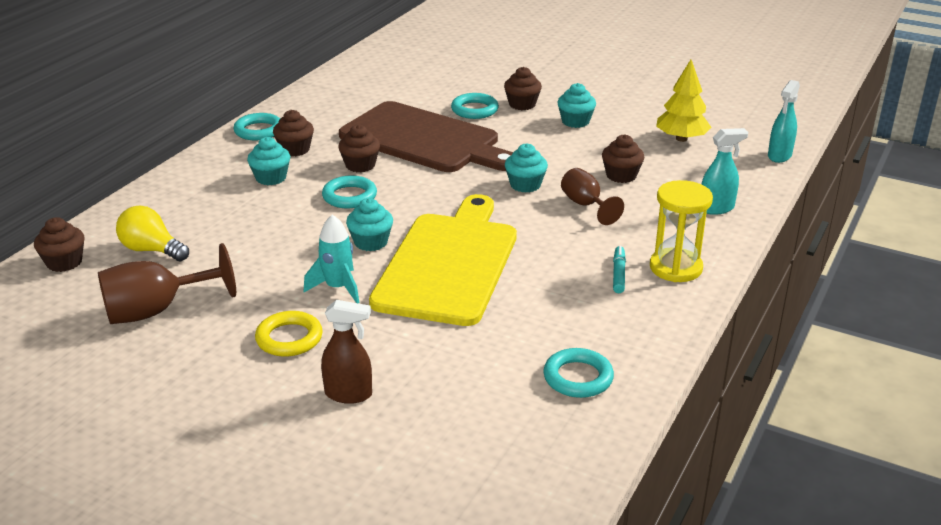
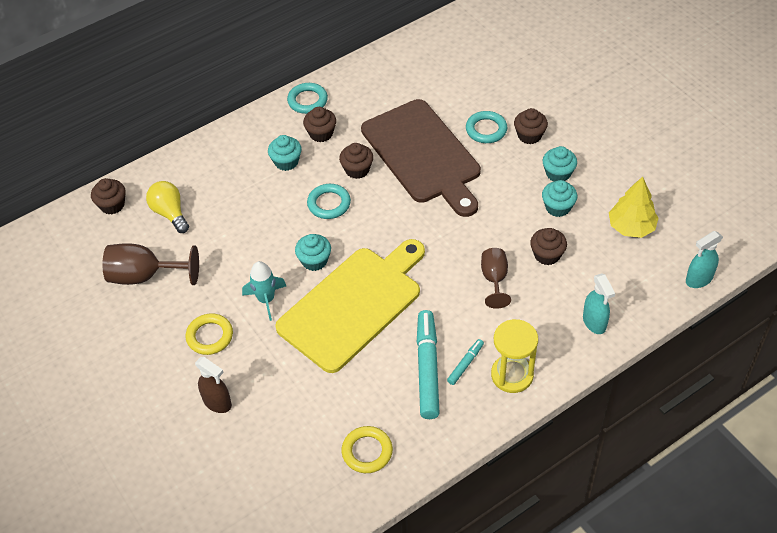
camera: 30 degrees right, 20 degrees up
(525, 185) = (464, 238): turquoise cupcake -> turquoise cupcake (558, 207)
(578, 377) = (367, 451): turquoise ring -> yellow ring
(580, 289) = (427, 368): none -> turquoise marker
(716, 208) = (594, 322): turquoise spray bottle -> turquoise spray bottle turned 60 degrees clockwise

